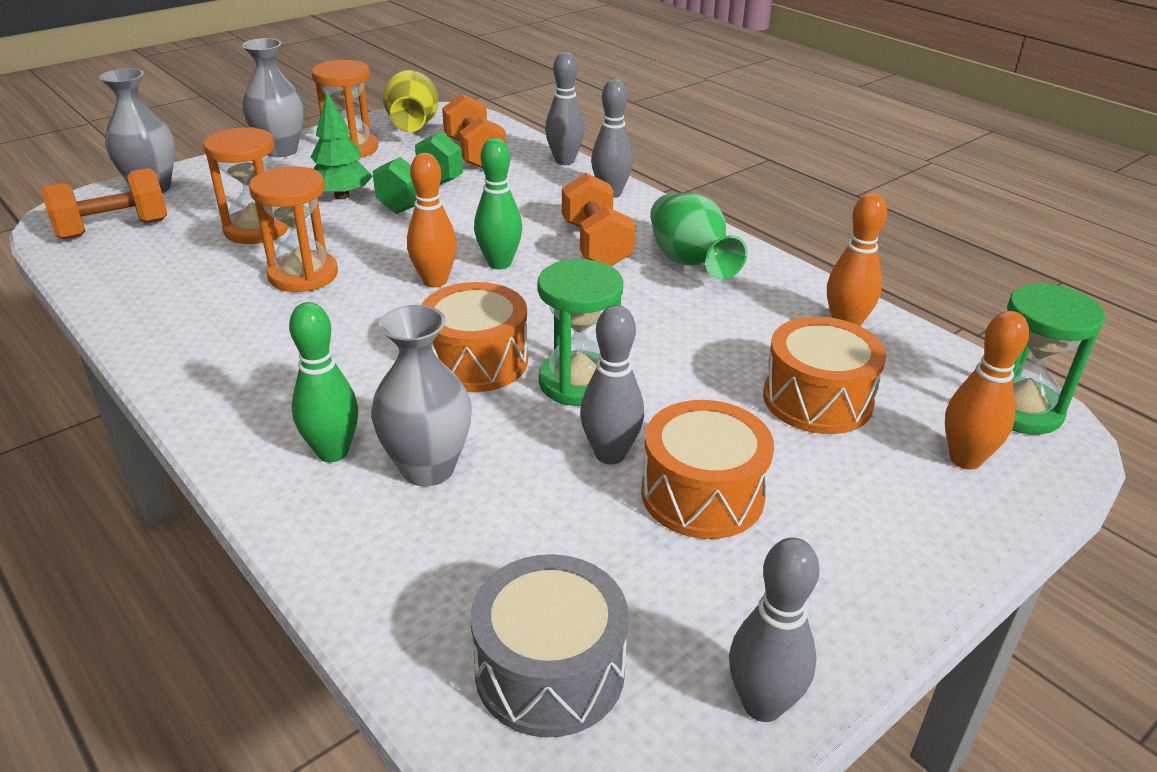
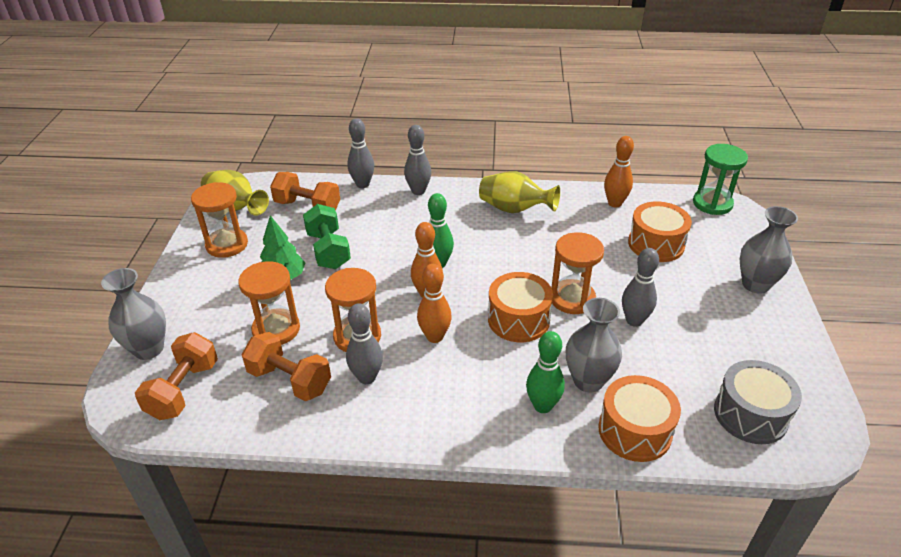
camera: 45 degrees left, 5 degrees up
(281, 150) = (183, 272): grey vase -> grey vase (755, 284)
(578, 382) = (572, 299): green hourglass -> orange hourglass
(596, 245) = (462, 225): orange dumbbell -> orange dumbbell (290, 380)
(689, 262) = (514, 209): green vase -> yellow vase
(702, 494) = (685, 312): orange drum -> orange drum (634, 431)
(762, 704) = (810, 369): grey bowling pin -> grey bowling pin (367, 377)
(965, 459) = (727, 236): orange bowling pin -> orange bowling pin (434, 337)

